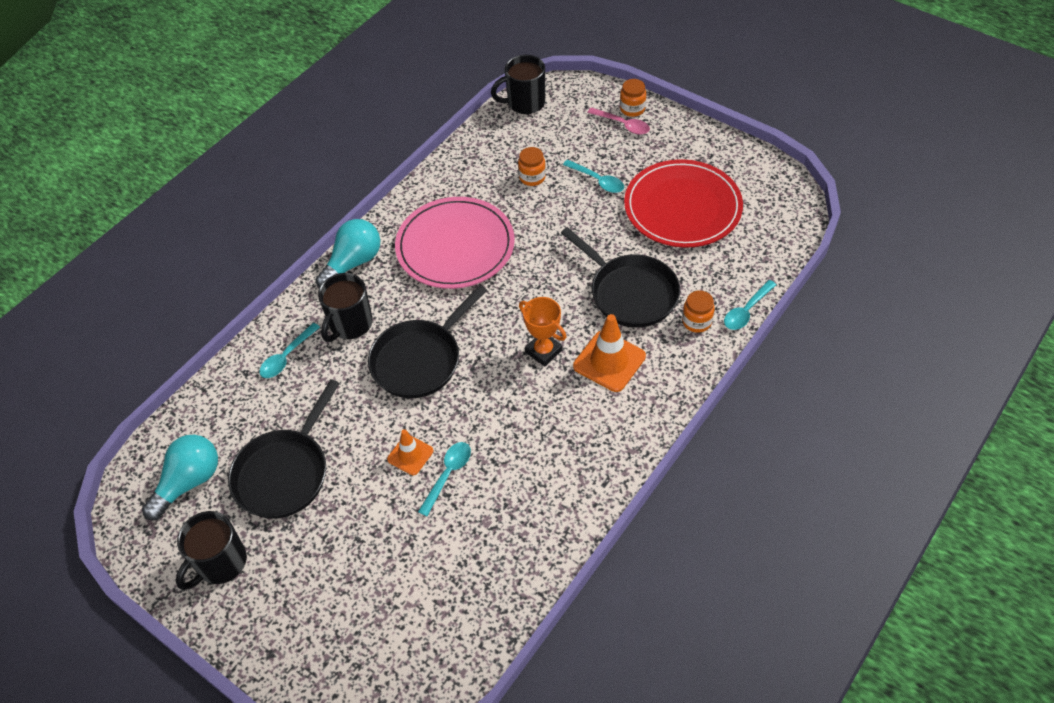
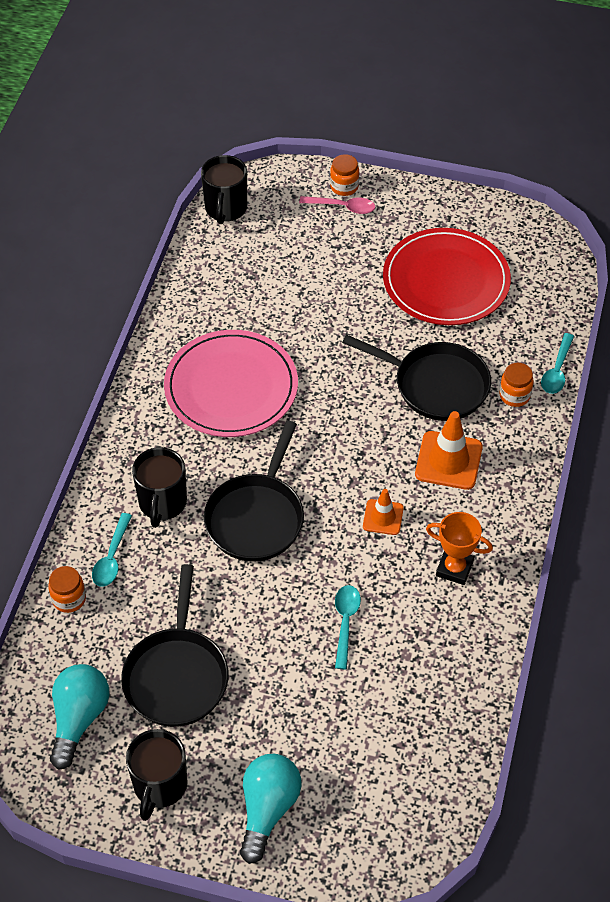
camera: 25 degrees left, 0 degrees up
(353, 263) = (129, 436): turquoise light bulb -> turquoise light bulb (267, 809)
(410, 455) = (297, 615): orange traffic cone -> orange traffic cone (383, 517)
(525, 103) = (225, 209): black mug -> black mug turned 45 degrees counterclockwise
(532, 177) = (275, 290): orange jar -> orange jar (69, 599)
(543, 351) = (378, 470): orange trophy -> orange trophy (454, 568)
(597, 180) = (346, 275): turquoise spoon -> none

